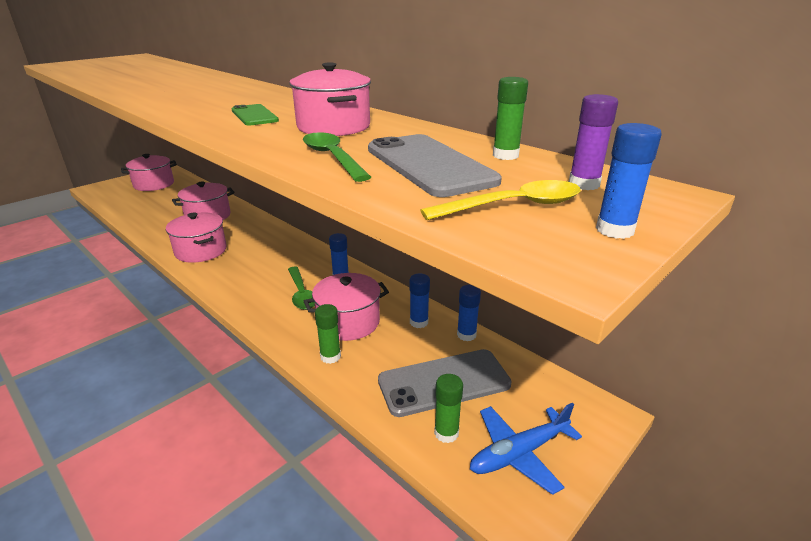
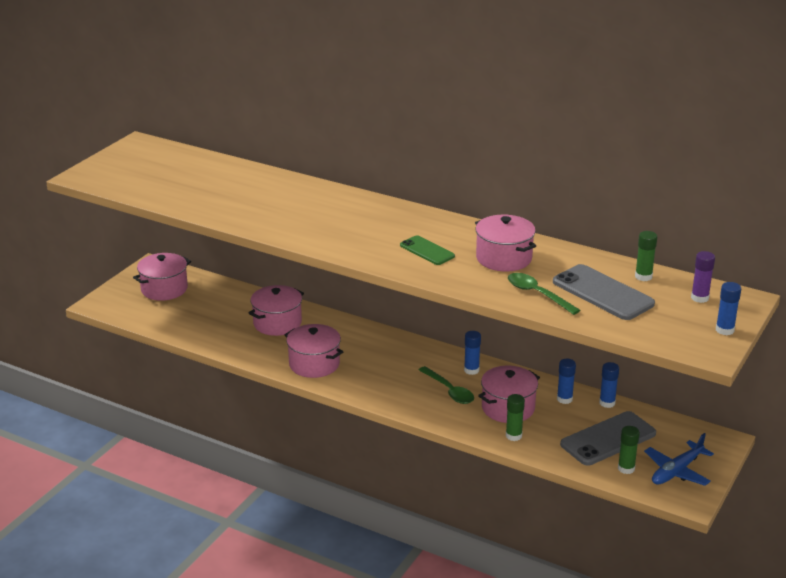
camera: 15 degrees left, 0 degrees up
(513, 206) = (670, 321): yellow spoon -> none

